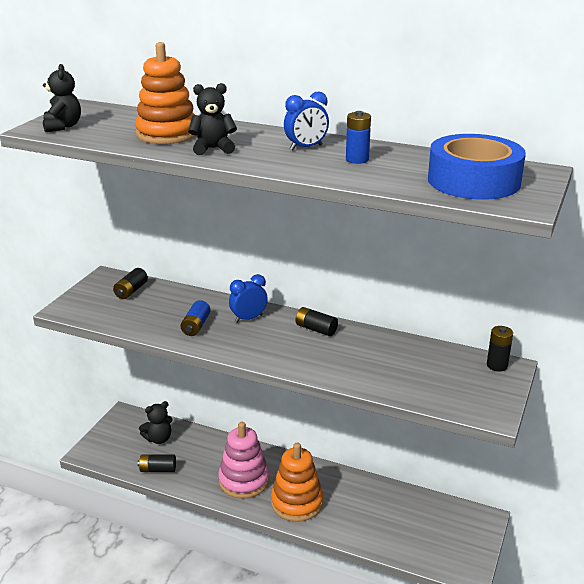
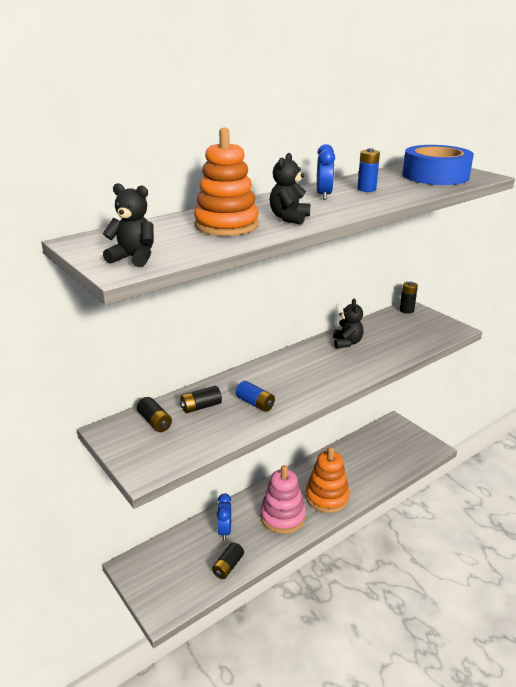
camera: 60 degrees left, 0 degrees up
(158, 439) = (186, 552): black teddy bear -> black teddy bear (347, 343)
(248, 318) = (267, 376): blue clock -> blue clock (224, 531)
(316, 329) = (310, 353): black battery -> black battery (201, 407)

